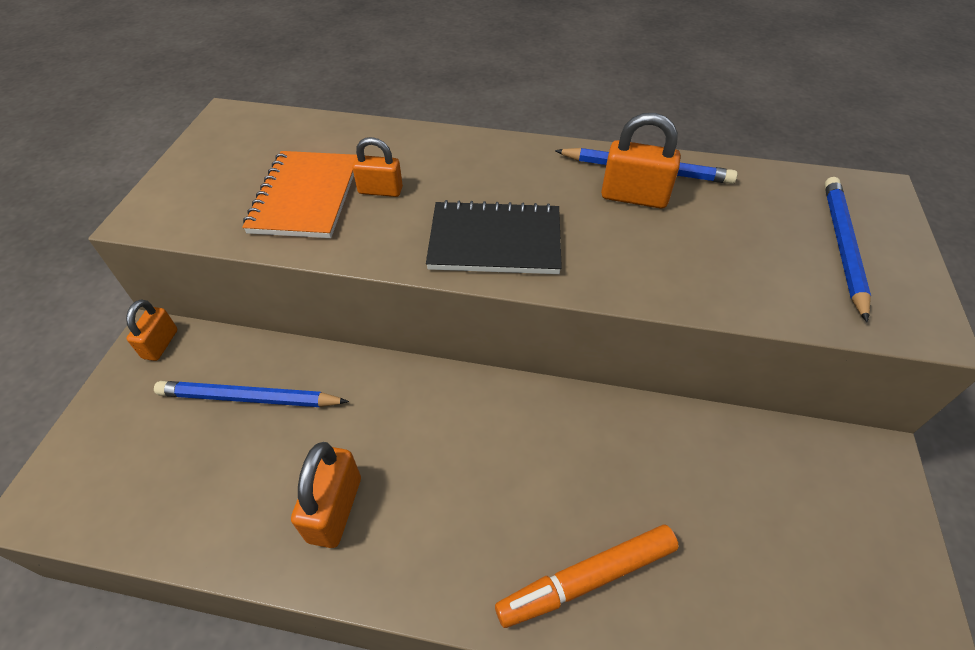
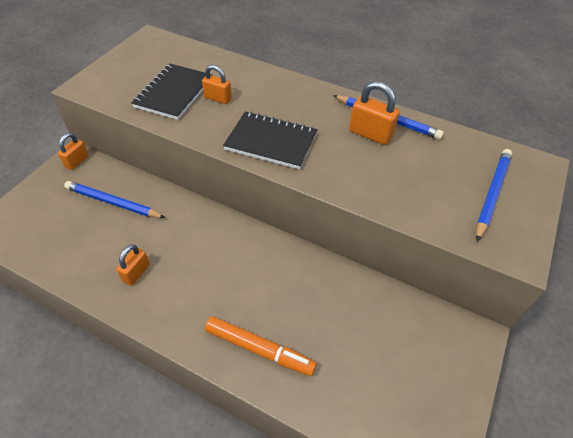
camera: 15 degrees right, 0 degrees up
(305, 197) = (174, 93): orange notebook -> black notebook
(335, 509) = (136, 273): orange padlock -> orange padlock, size x0.67
(587, 579) = (259, 349): orange marker -> orange marker turned 150 degrees counterclockwise

